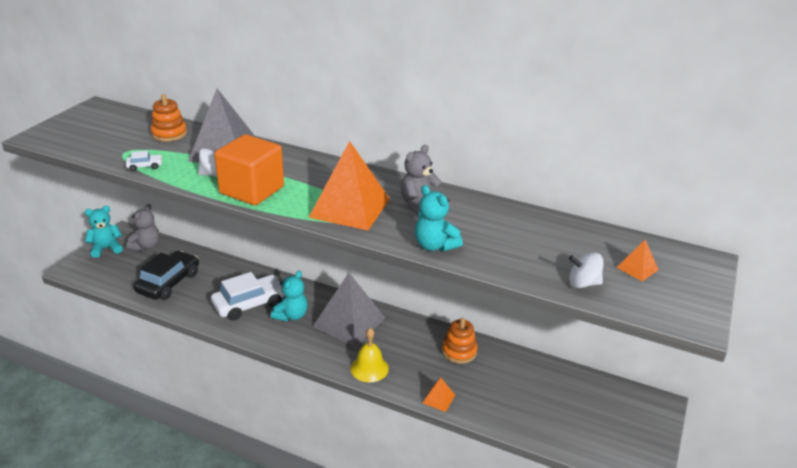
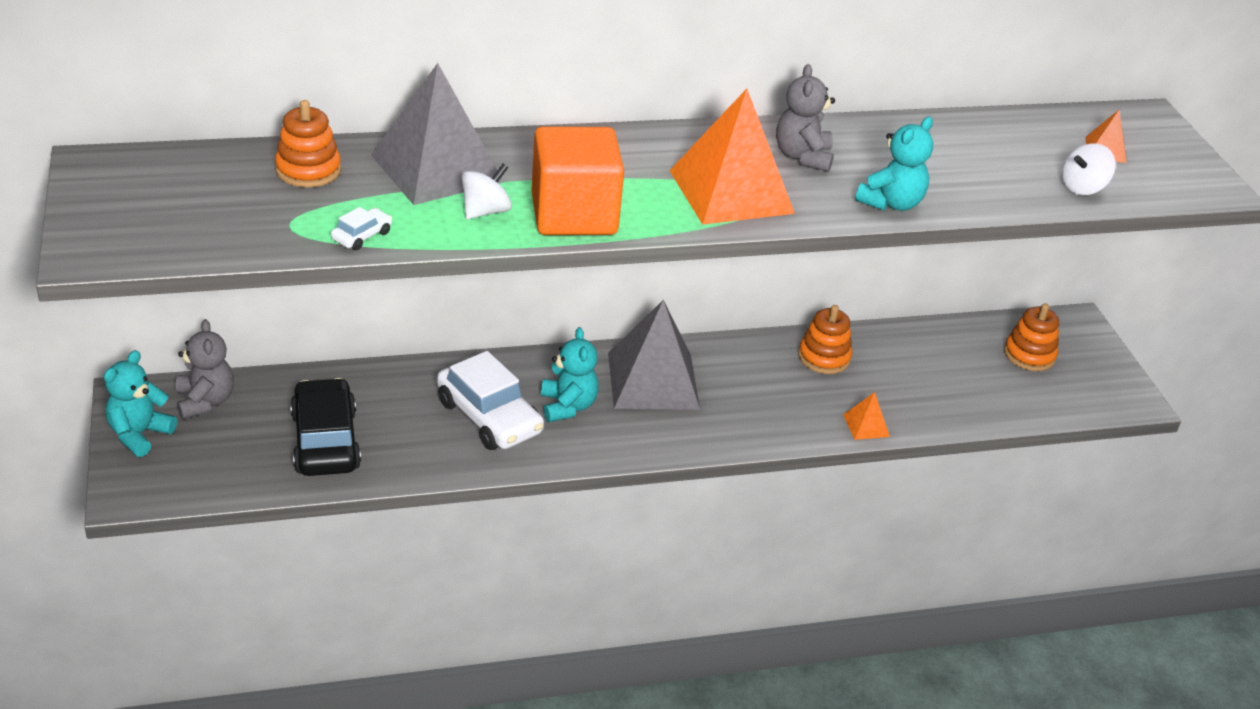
camera: 40 degrees left, 5 degrees up
(249, 304) = (489, 417): white car -> white car turned 120 degrees clockwise
(369, 368) = (748, 428): yellow bell -> none
(435, 246) = (891, 203): turquoise teddy bear -> turquoise teddy bear turned 60 degrees counterclockwise
(598, 408) = (1029, 355): none -> orange stacking toy

